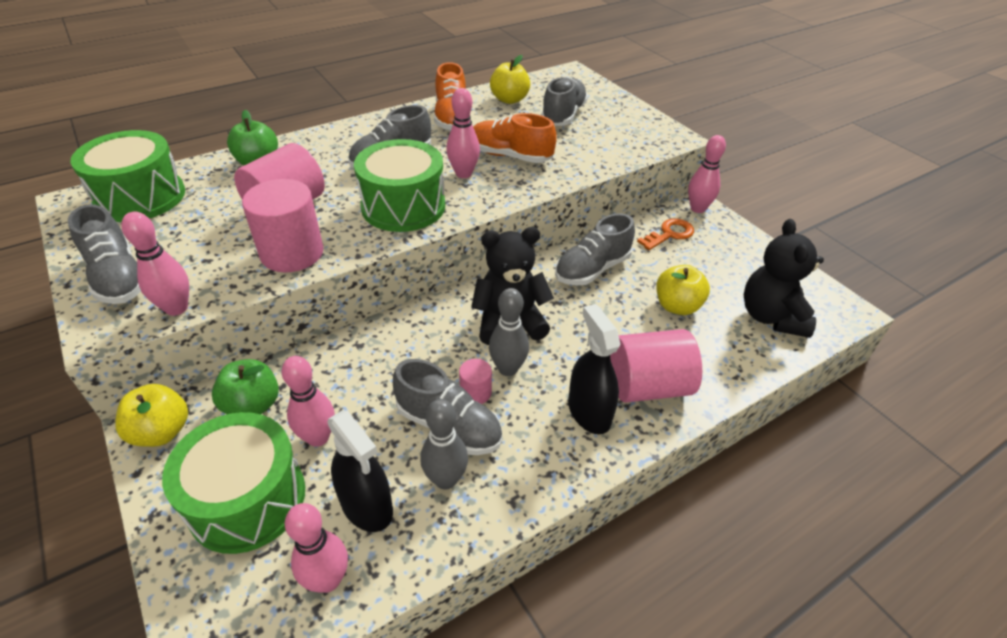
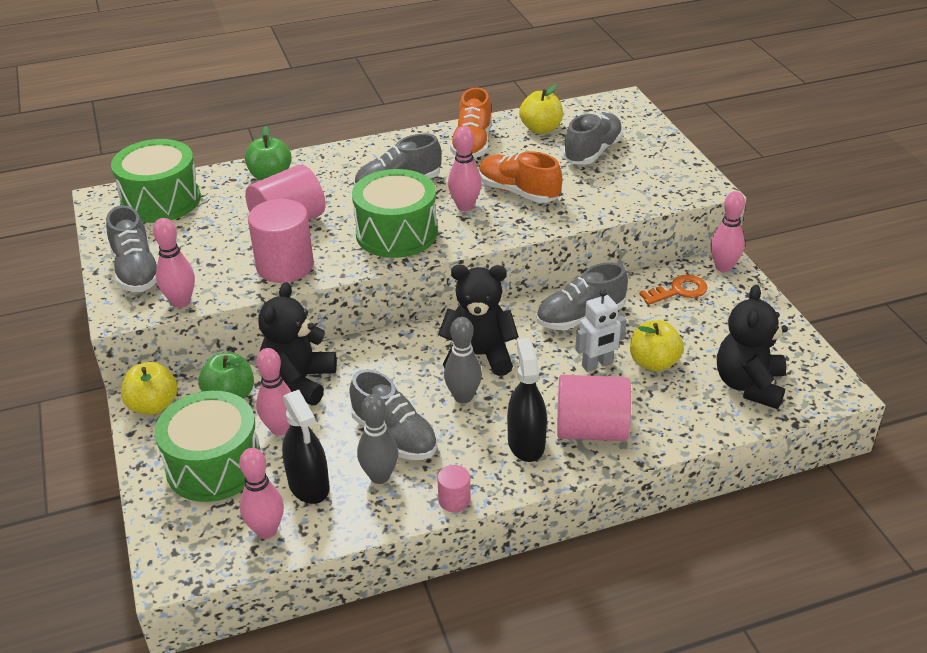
camera: 15 degrees right, 5 degrees down
(329, 377) = (299, 382): none -> black teddy bear
(475, 392) = (427, 412): pink cylinder -> pink cylinder (454, 500)
(626, 315) = (597, 365): none -> white robot

